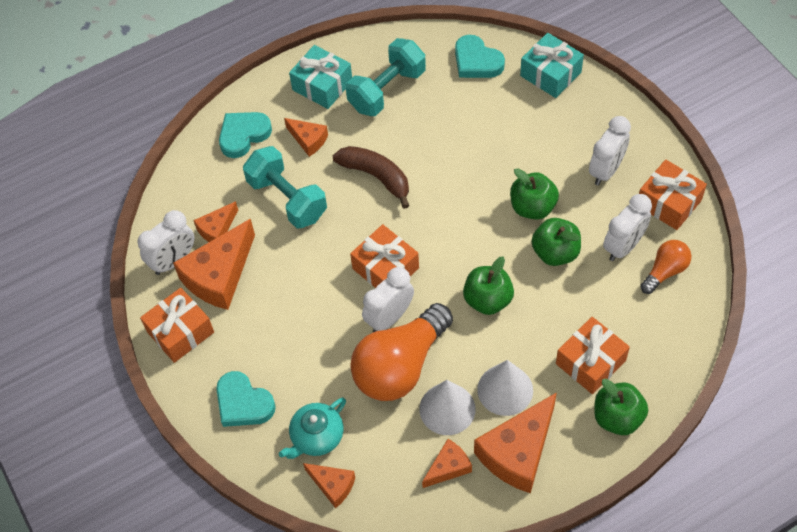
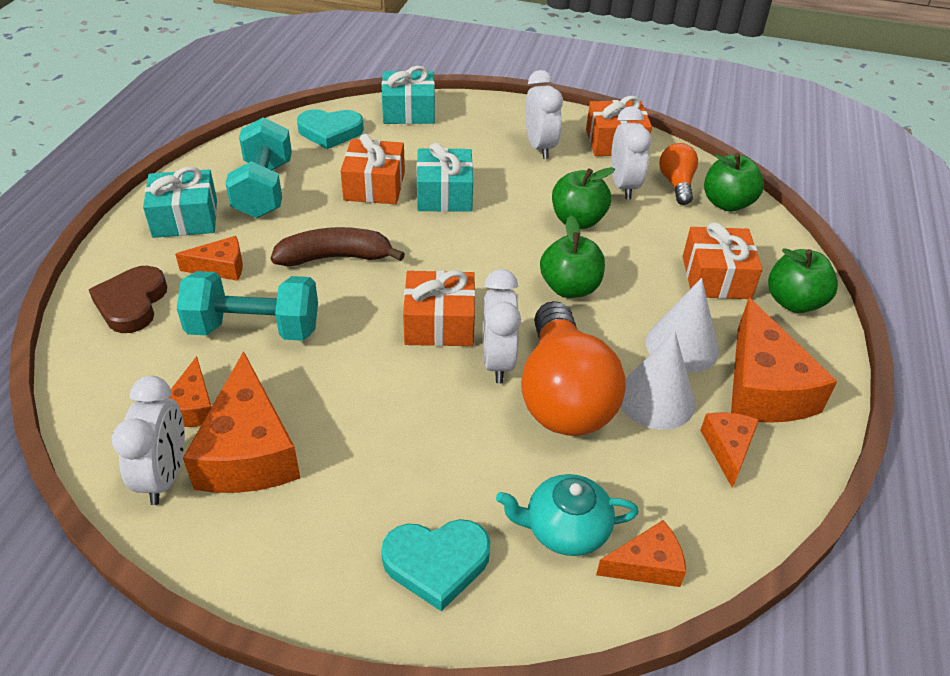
camera: 50 degrees left, 15 degrees down
(180, 332) = (260, 547): orange gift -> orange gift (374, 186)
(243, 135) = (132, 303): turquoise heart -> brown heart
(316, 437) = (565, 529): turquoise teapot -> turquoise teapot turned 90 degrees clockwise
(493, 170) = (444, 194): none -> turquoise gift
(532, 207) = (515, 201): green apple -> green apple (727, 203)

